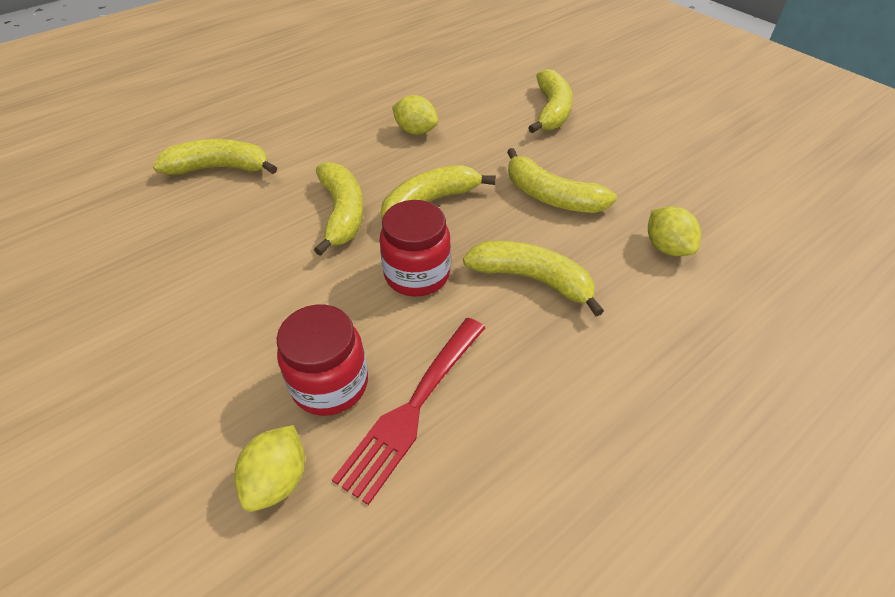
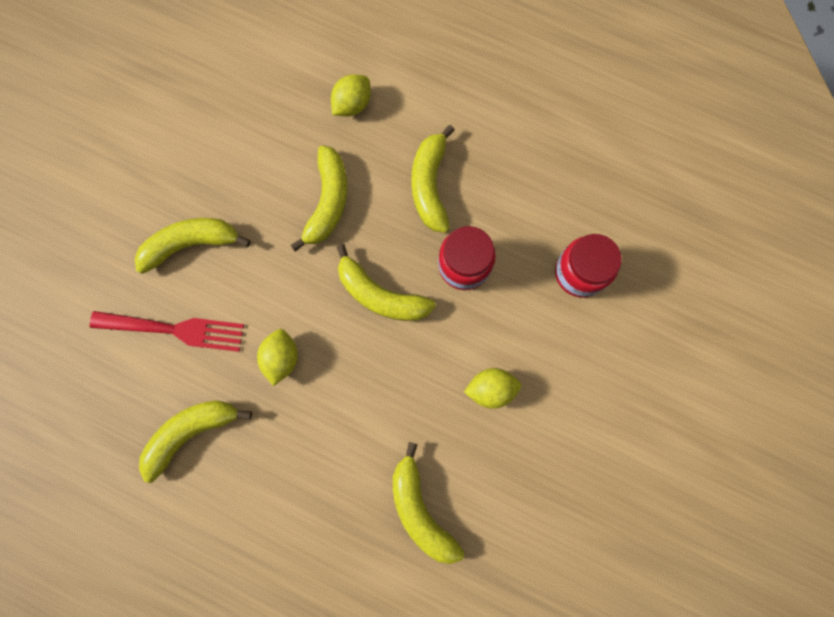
camera: 115 degrees left, 30 degrees up
(278, 480) = (649, 265): yellow lemon -> yellow lemon (490, 389)
(342, 213) = (426, 358): yellow banana -> yellow banana (191, 433)
(413, 409) = (570, 215): red fork -> red fork (175, 329)

